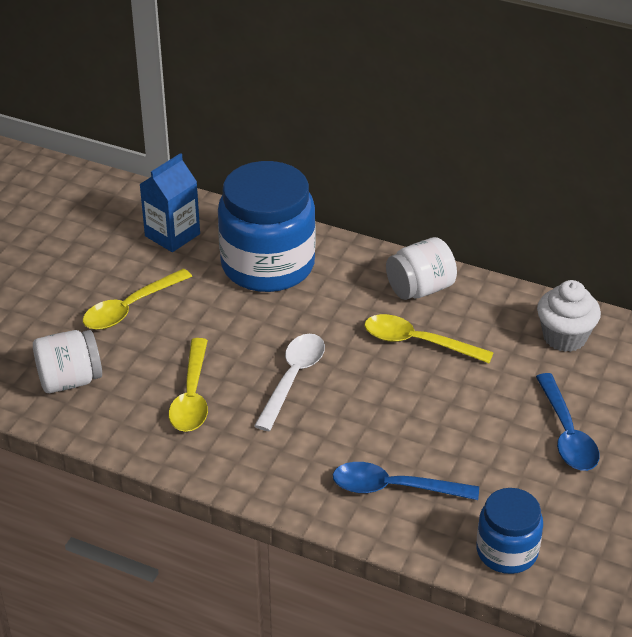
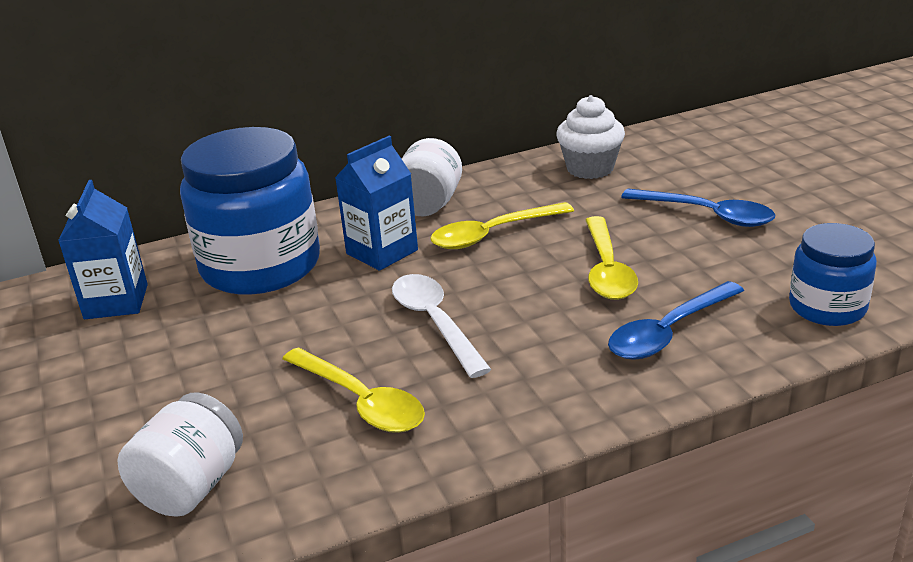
camera: 45 degrees left, 10 degrees down
(130, 308) = (163, 380): yellow spoon -> yellow spoon (607, 269)
(340, 306) = (382, 252): none -> blue carton

